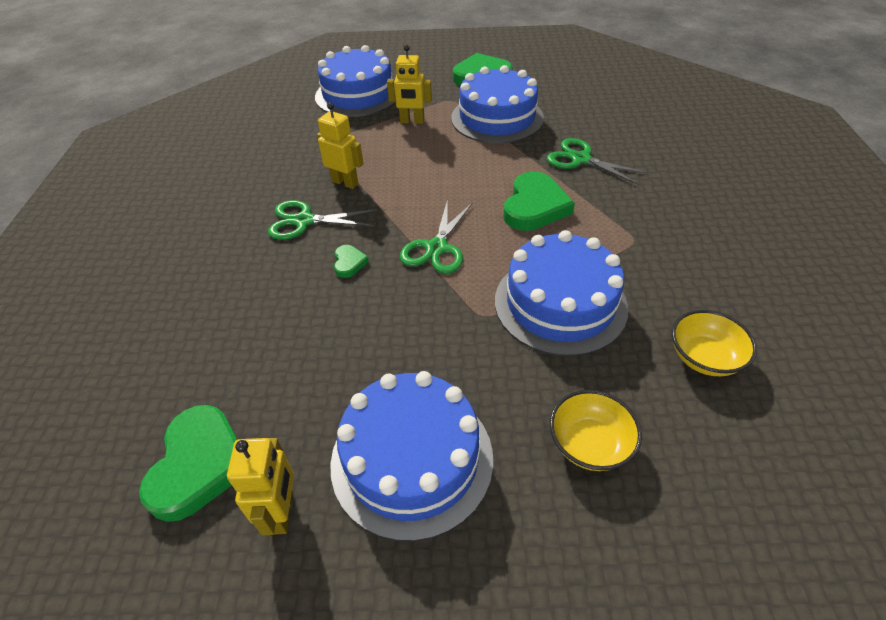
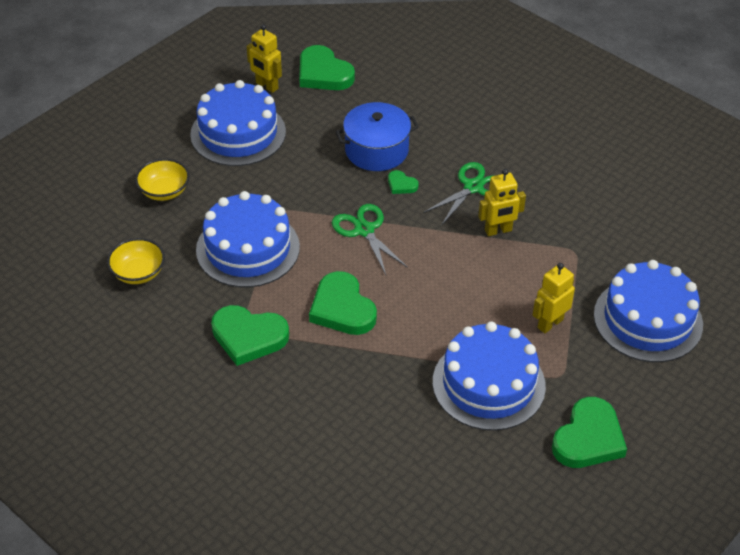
camera: 130 degrees right, 0 degrees up
(314, 311) = (376, 150): none -> blue pot
(580, 159) = (361, 384): green scissors -> none
(637, 233) = (248, 337): none -> green heart

